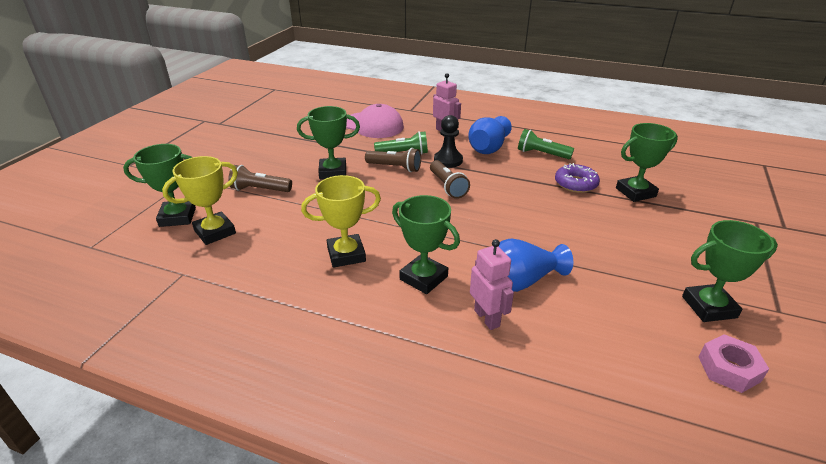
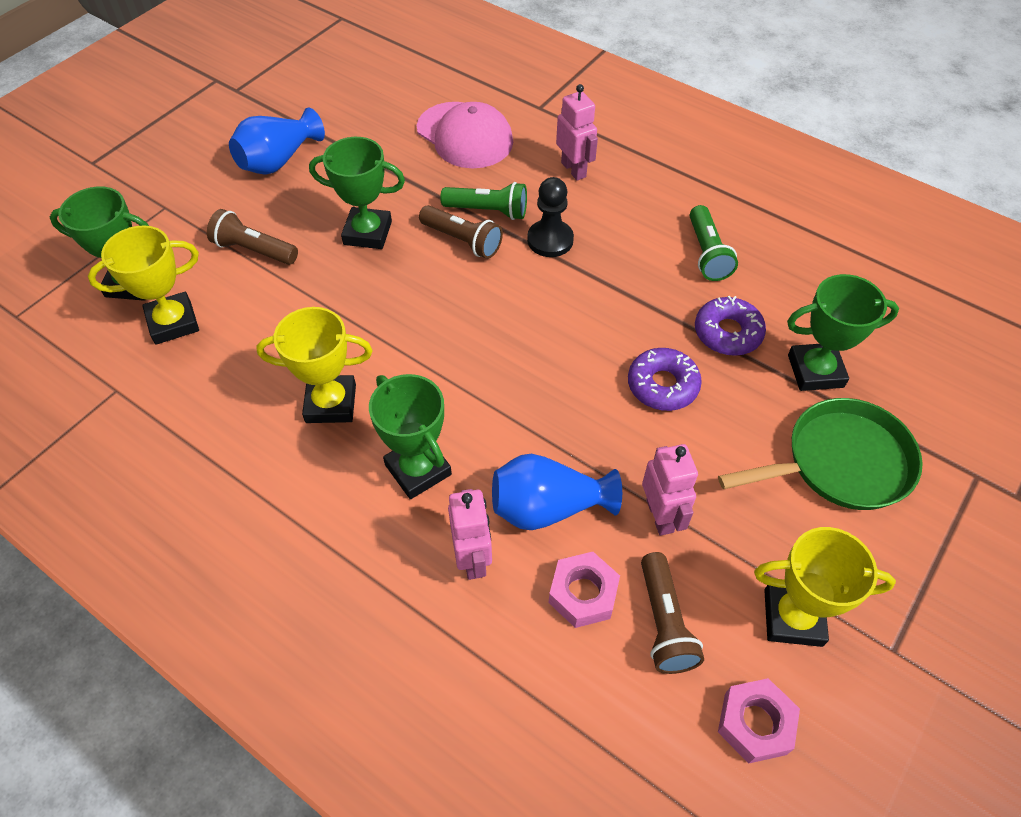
camera: 15 degrees right, 20 degrees up
(447, 186) = (525, 298): brown flashlight -> brown flashlight (664, 623)
(488, 148) = (626, 224): blue vase -> blue vase (278, 161)
(541, 154) = (707, 254): green flashlight -> green flashlight turned 135 degrees counterclockwise
(554, 212) = (662, 385): none -> purple donut
(571, 322) = (583, 594): none -> pink nut
(594, 272) = (660, 516): none -> pink robot
(679, 229) = (840, 462): none -> green pan
(709, 307) = (793, 617): green trophy -> yellow trophy

